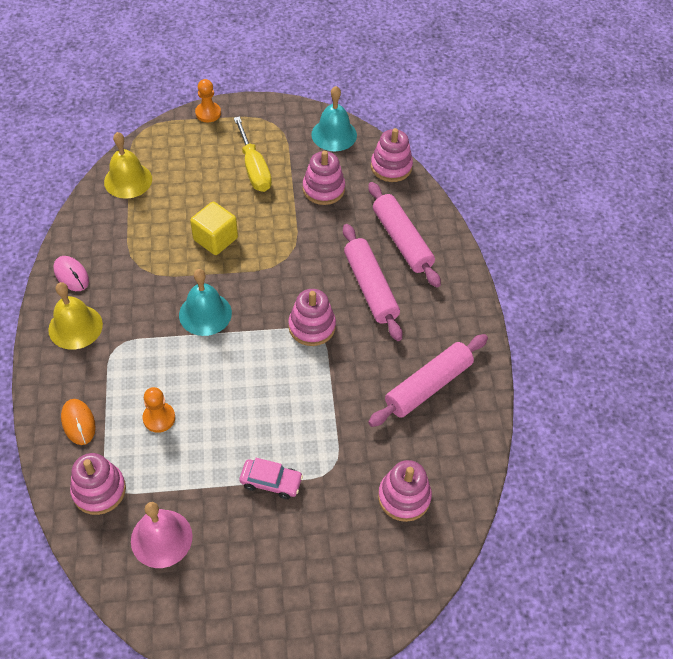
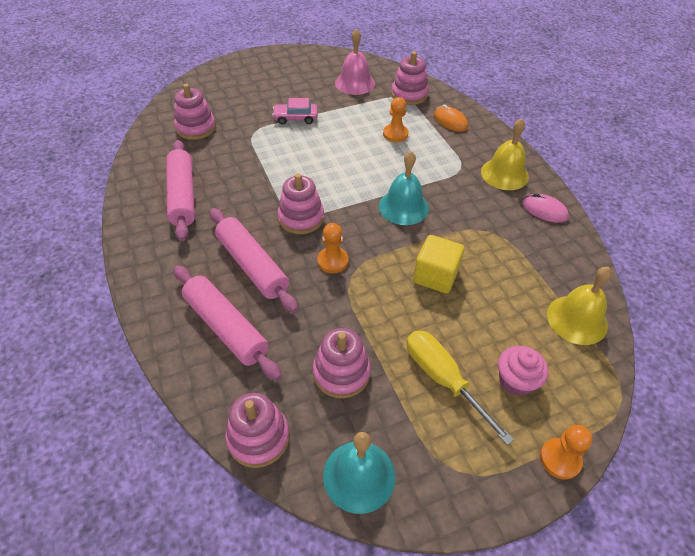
camera: 165 degrees right, 5 degrees down
(204, 155) = (516, 381): none -> pink cupcake
(298, 274) = (332, 261): none -> orange pawn
(428, 386) = (183, 196): pink rolling pin -> pink rolling pin turned 45 degrees counterclockwise

